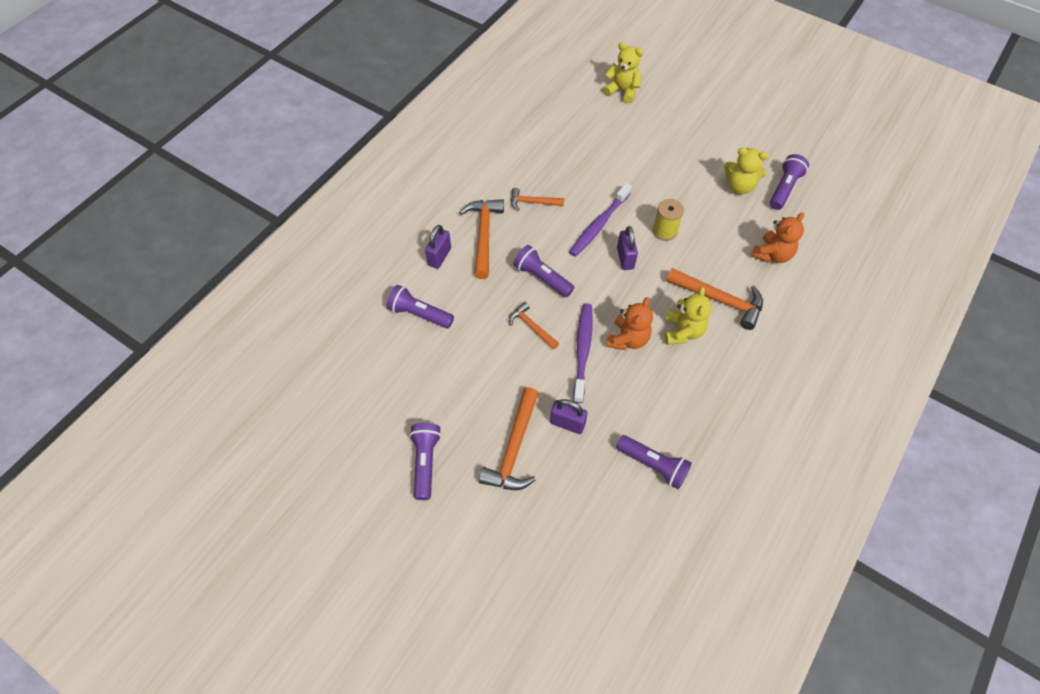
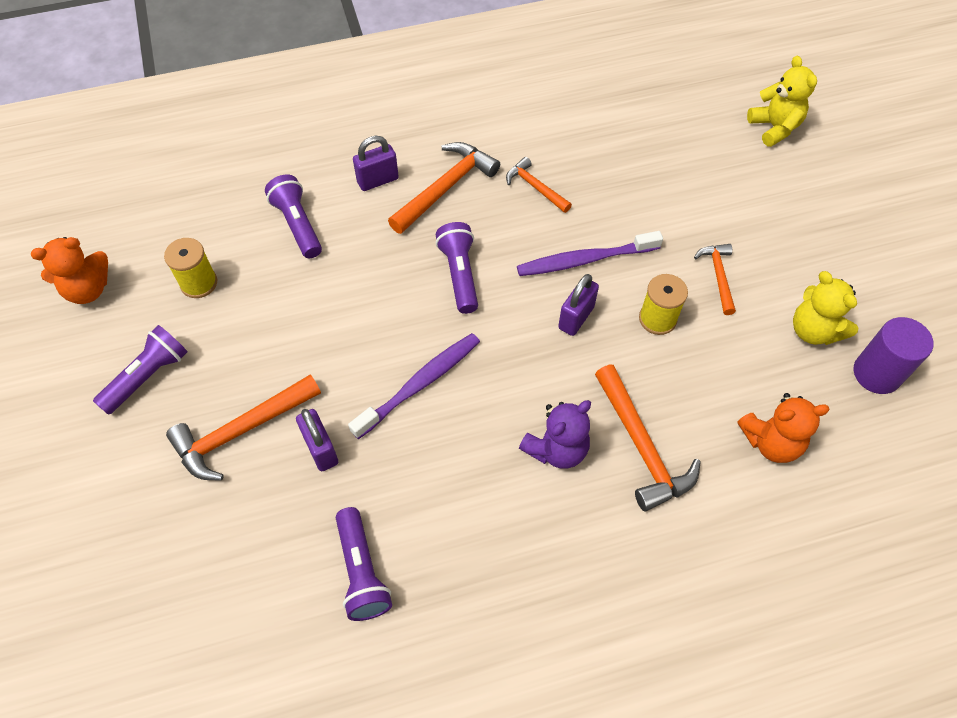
camera: 40 degrees right, 0 degrees up
(396, 389) = (199, 283): none -> yellow spool
(531, 327) = (393, 318): orange hammer -> orange hammer (718, 276)
(627, 339) = (483, 409): orange teddy bear -> orange teddy bear (88, 289)
(682, 331) = (556, 449): yellow teddy bear -> purple teddy bear
(784, 188) = (876, 373): purple flashlight -> purple cylinder

